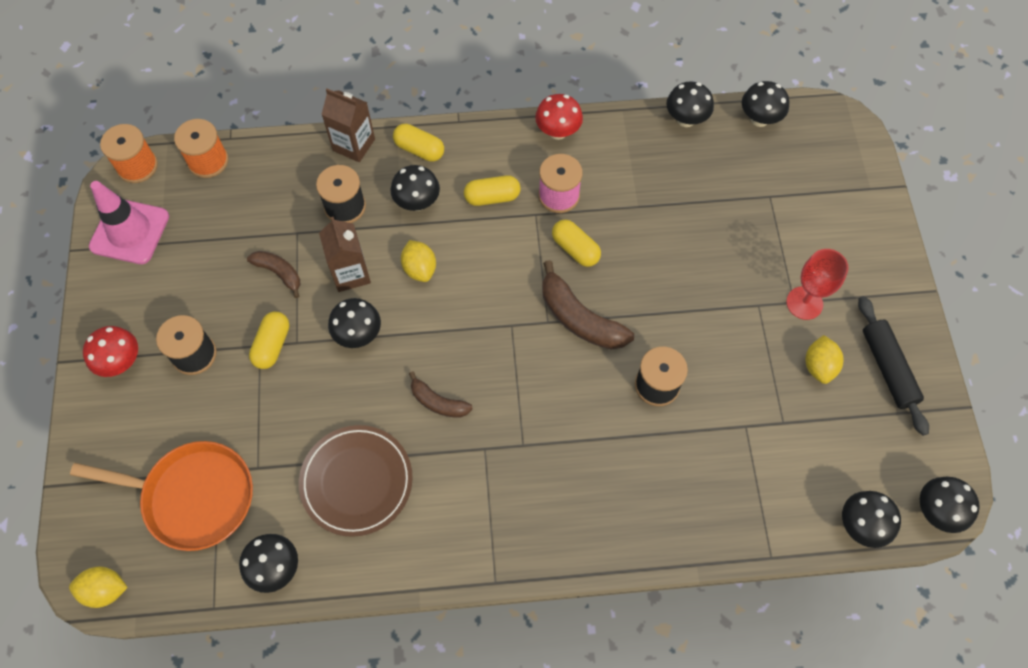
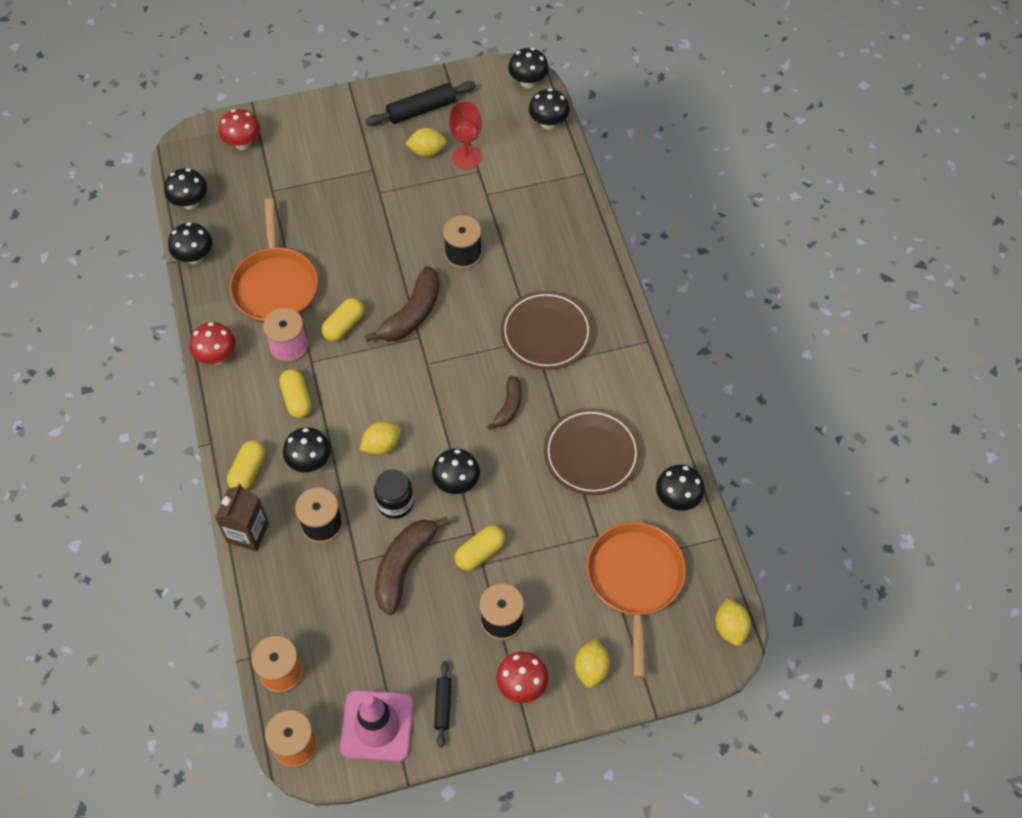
camera: 100 degrees left, 5 degrees down
(114, 431) = (591, 668): none -> yellow lemon
(128, 289) = (443, 705): none -> black rolling pin
(272, 345) = (480, 553): yellow capsule -> yellow capsule turned 45 degrees counterclockwise
(279, 273) = (404, 566): brown banana -> brown banana, size x1.69
(350, 273) = (395, 503): brown carton -> black jar
(528, 461) = (546, 333): none -> brown plate
(638, 189) = (275, 285): none -> orange pan
(804, 303) = (372, 163): red goblet -> red goblet (466, 157)
(841, 172) = (243, 143): none -> red mushroom

